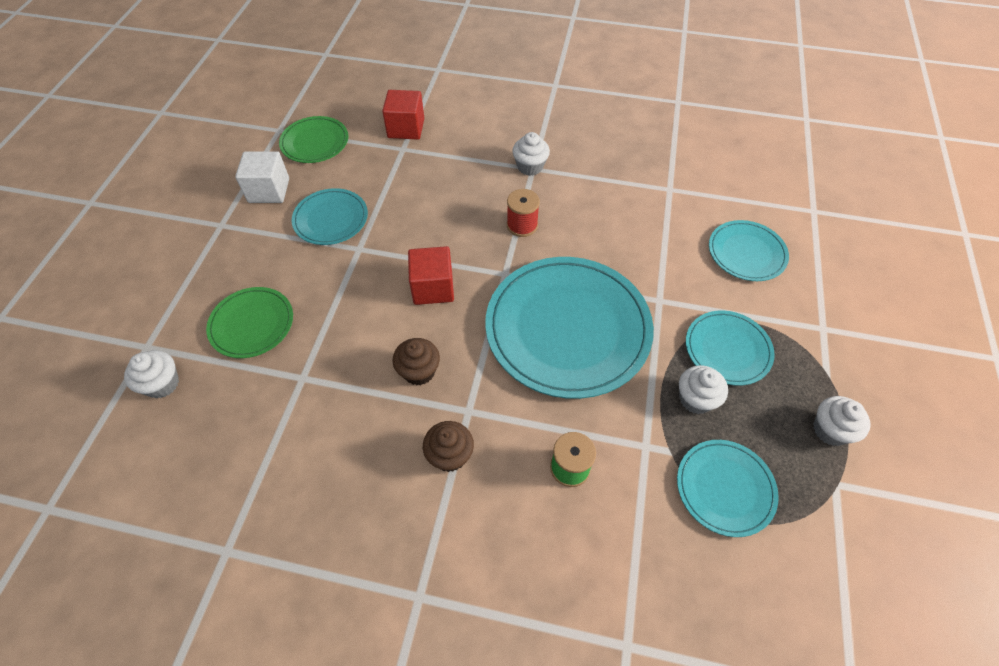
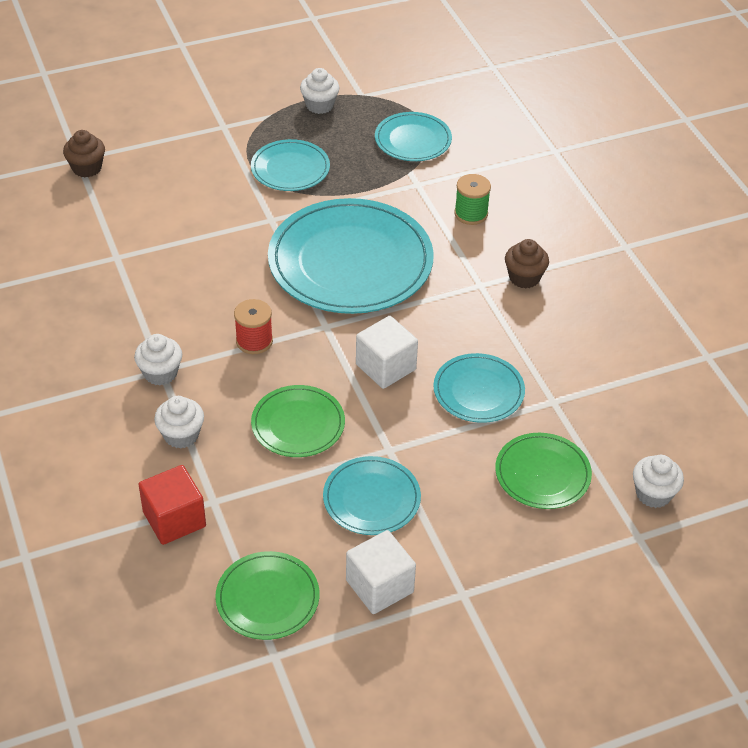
camera: 125 degrees left, 10 degrees down
(419, 371) = (476, 331): brown cupcake -> brown cupcake (87, 168)
(425, 213) = (298, 424): none -> green plate
(433, 288) = (385, 367): red cube -> white cube
(695, 399) = (353, 172): white cupcake -> white cupcake (181, 435)
(746, 253) = (169, 185): turquoise plate -> turquoise plate (478, 391)

